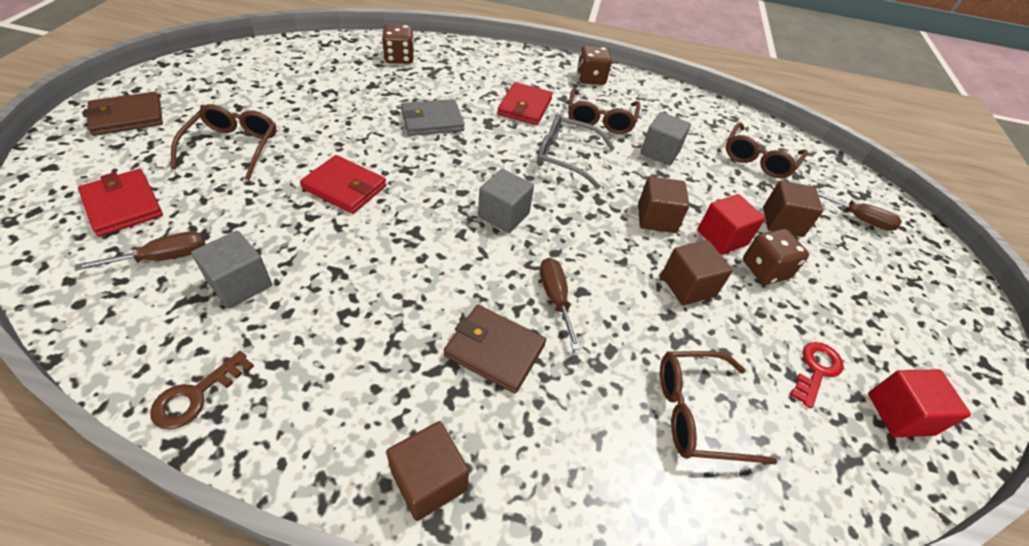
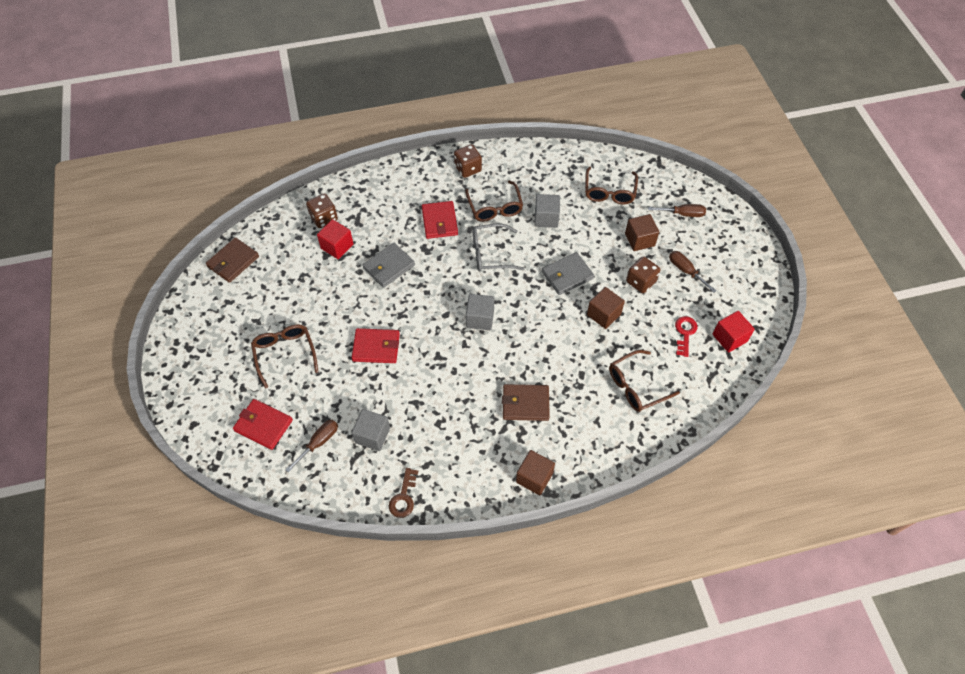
camera: 20 degrees left, 10 degrees up
(127, 117) = (197, 366): brown wallet -> brown wallet (233, 261)
(555, 298) = (539, 359): brown screwdriver -> brown screwdriver (686, 271)
(656, 218) = (567, 275): brown cube -> grey wallet
(722, 237) = (609, 270): red cube -> red cube (337, 246)

